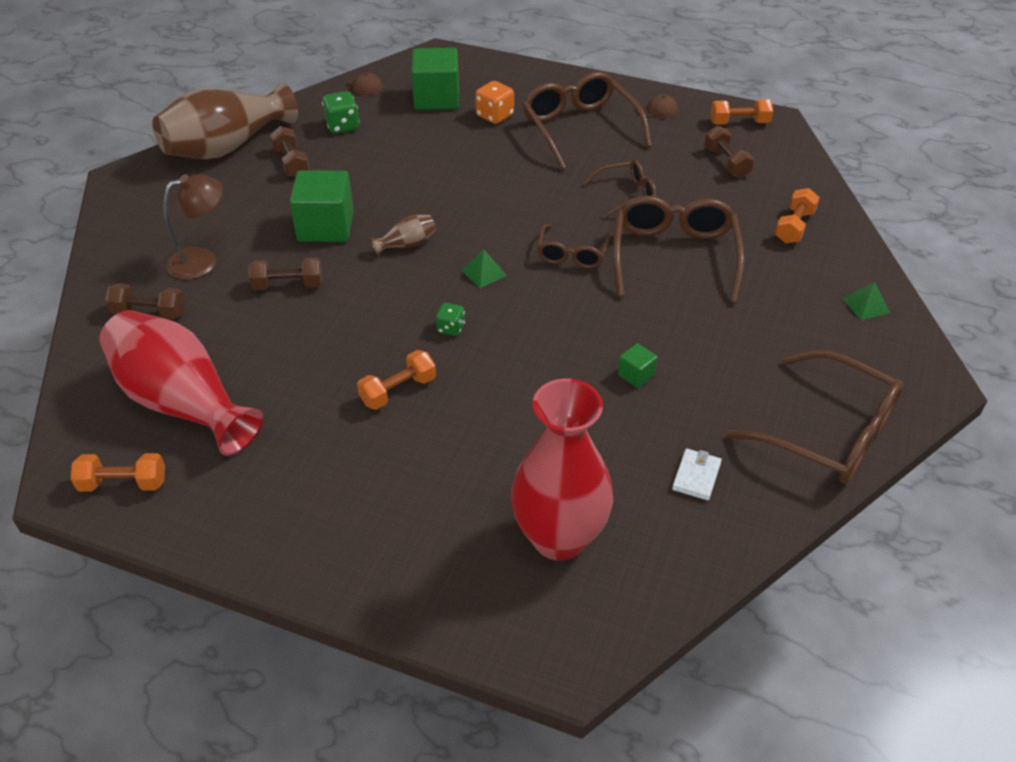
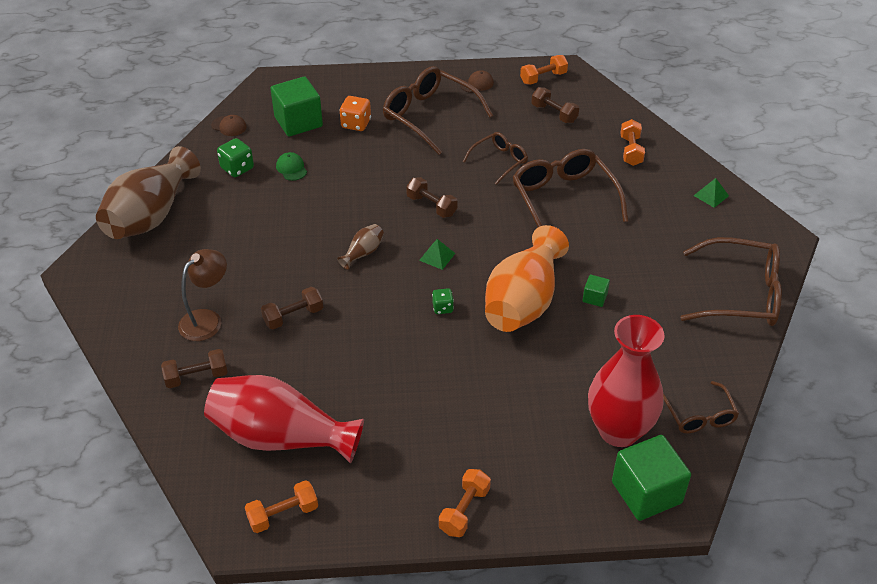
camera: 25 degrees left, 0 degrees up
(291, 163) = (218, 213): brown dumbbell -> brown dumbbell (431, 206)
(326, 227) = (288, 259): green cube -> green cube (646, 492)
(396, 141) = (291, 168): none -> green cap
(398, 391) = (438, 369): orange dumbbell -> orange dumbbell (464, 510)
(547, 351) = (523, 301): none -> orange vase
(572, 254) = (491, 221): brown glasses -> brown glasses (699, 416)
(696, 476) = (678, 355): white wallet -> none

